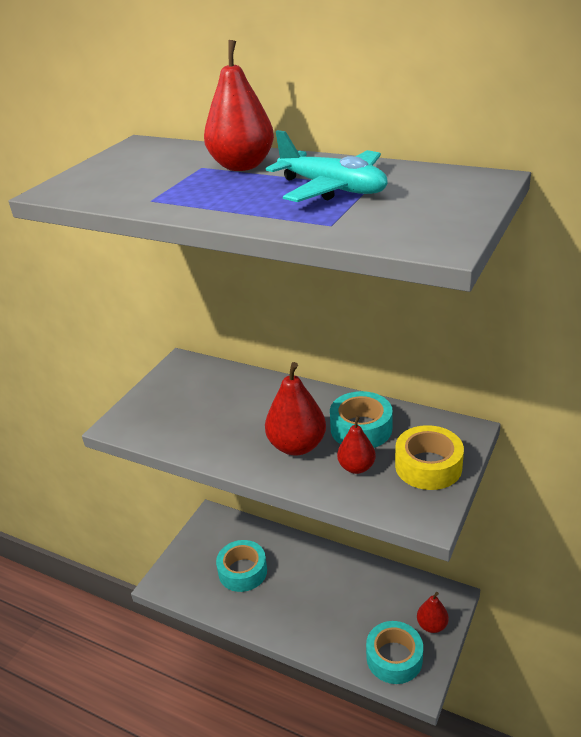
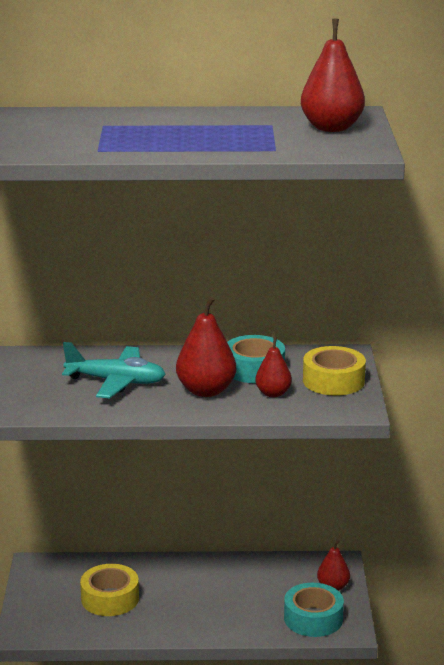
camera: 30 degrees left, 10 degrees down
(242, 166) = (141, 121): red pear -> red pear (331, 128)
(242, 571) = (110, 598): turquoise tape -> yellow tape
(332, 189) = (245, 129): turquoise plane -> turquoise plane (116, 382)

